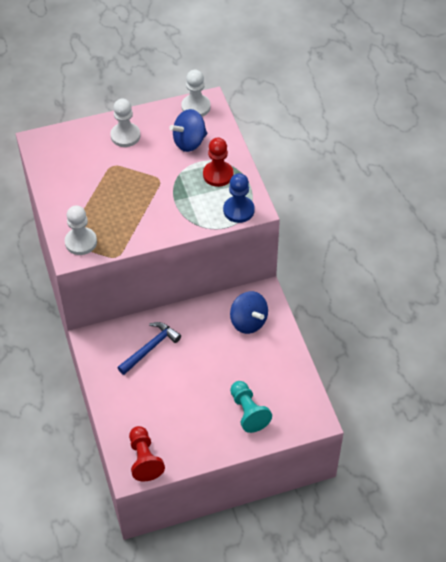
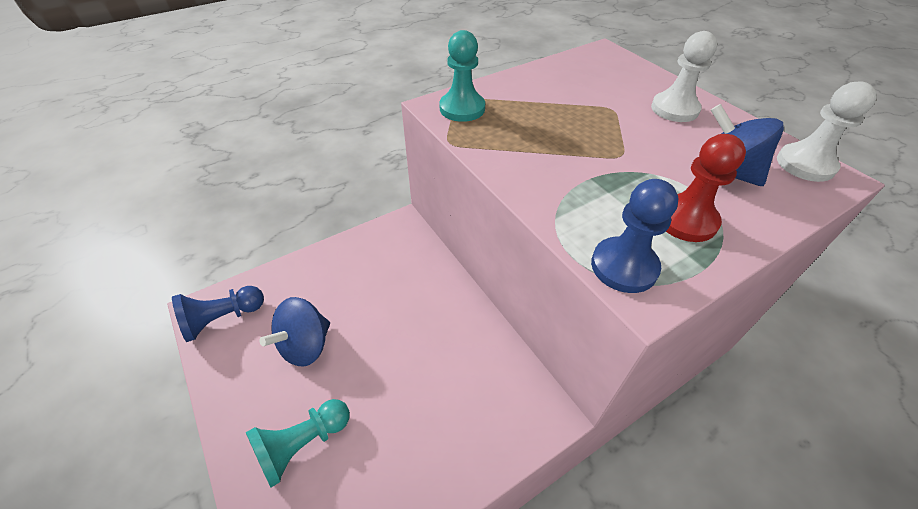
camera: 75 degrees right, 5 degrees down
(81, 242) = (462, 108): white pawn -> turquoise pawn
(144, 459) = (222, 319): red pawn -> blue pawn
(150, 348) = (402, 284): blue hammer -> none
(248, 322) = (482, 402): blue spinning top -> blue spinning top (305, 345)

